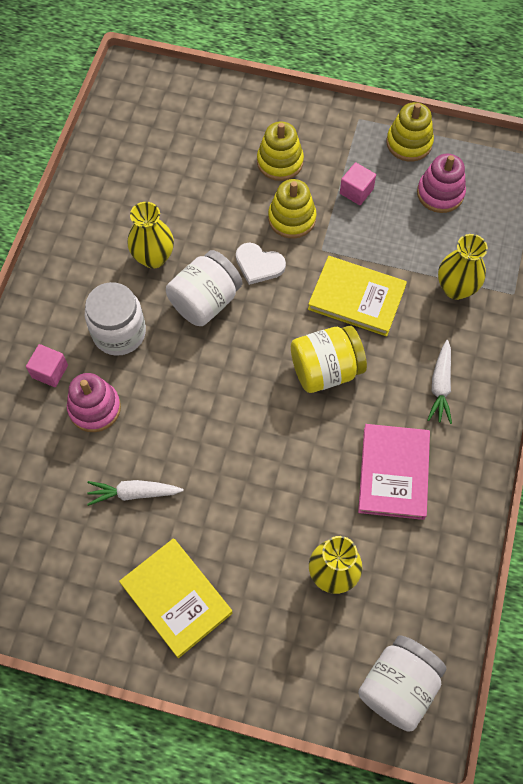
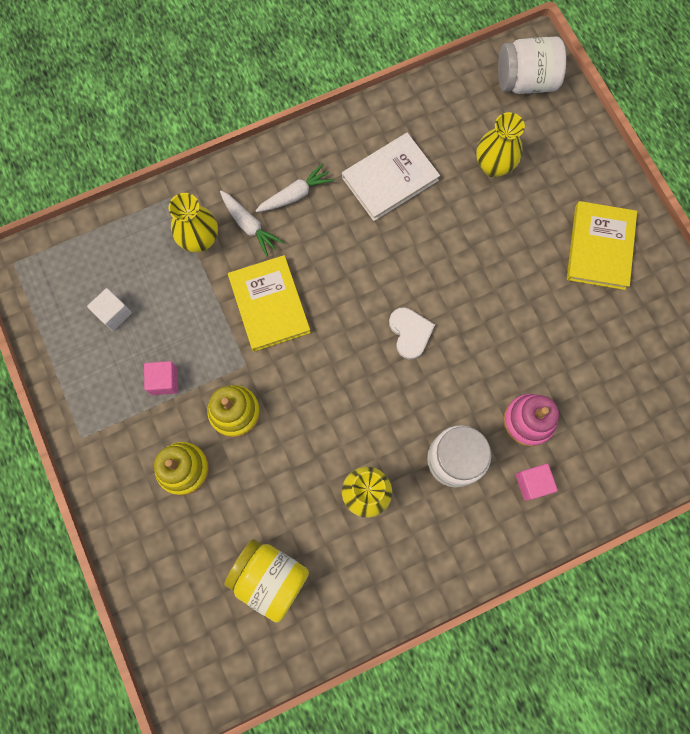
camera: 130 degrees left, 10 degrees up
(134, 493) = (561, 335): white carrot -> white carrot (249, 226)
(205, 301) = (369, 416): white jar -> none
(259, 264) = (301, 402): white heart -> white heart (410, 333)
(325, 370) = (350, 281): yellow jar -> yellow jar (270, 578)
(393, 473) = (390, 179): pink book -> white book
(409, 143) = (77, 376): yellow stacking toy -> none
(440, 193) = (114, 313): pink stacking toy -> white cube

